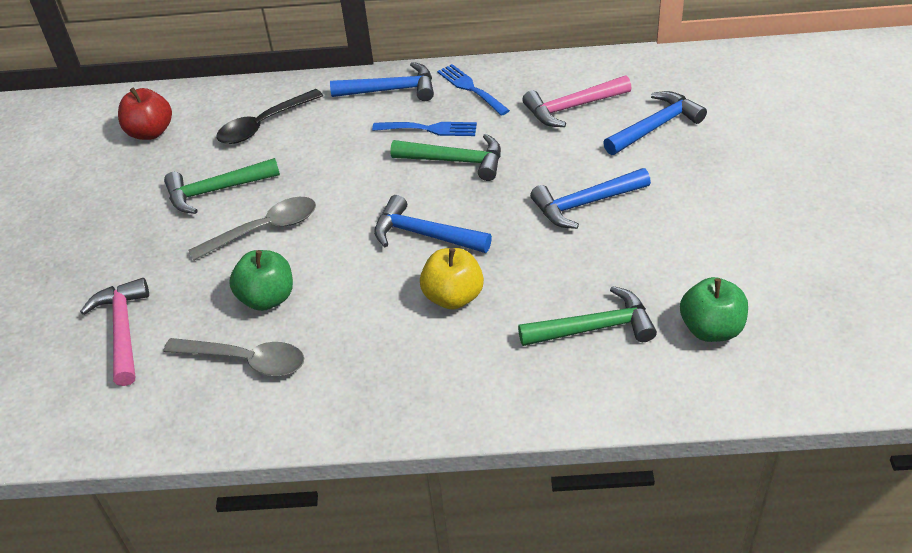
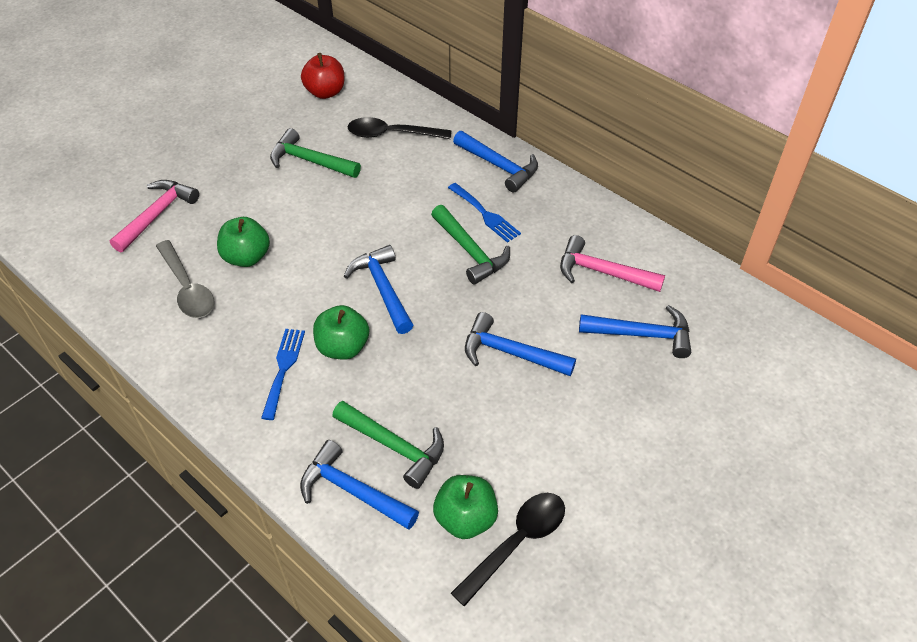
camera: 40 degrees right, 5 degrees up
(264, 230) = (301, 209): grey spoon -> none
(453, 297) = (343, 347): yellow apple -> green apple
(470, 88) = (552, 203): blue fork -> blue fork (283, 368)
(608, 381) = (352, 491): none -> blue hammer
(764, 314) = (516, 543): none -> black spoon

